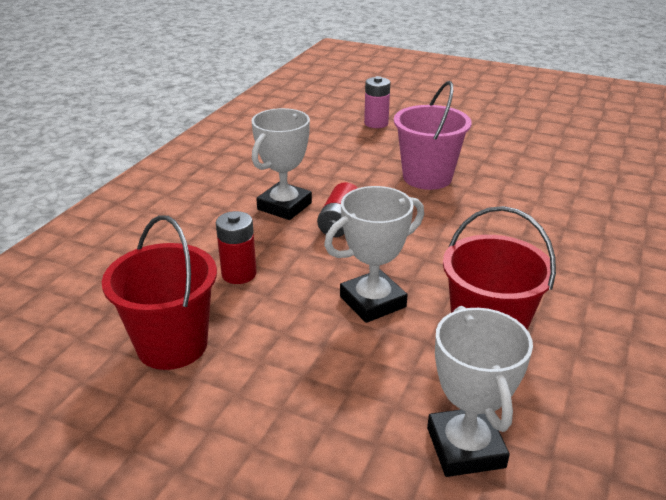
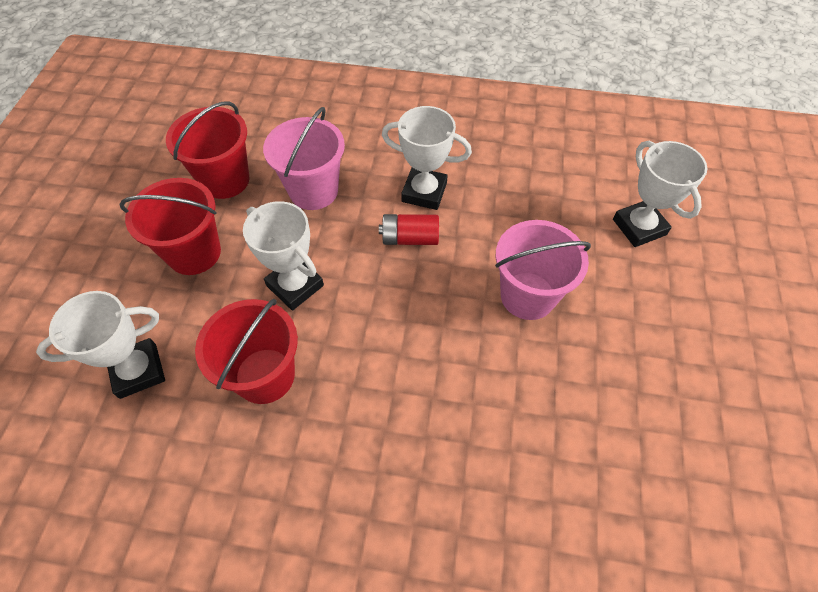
camera: 75 degrees right, 25 degrees up
(239, 274) = (313, 191): red battery -> pink bucket
(288, 383) = (194, 253): none -> red bucket
(376, 123) = (639, 227): pink battery -> white trophy

